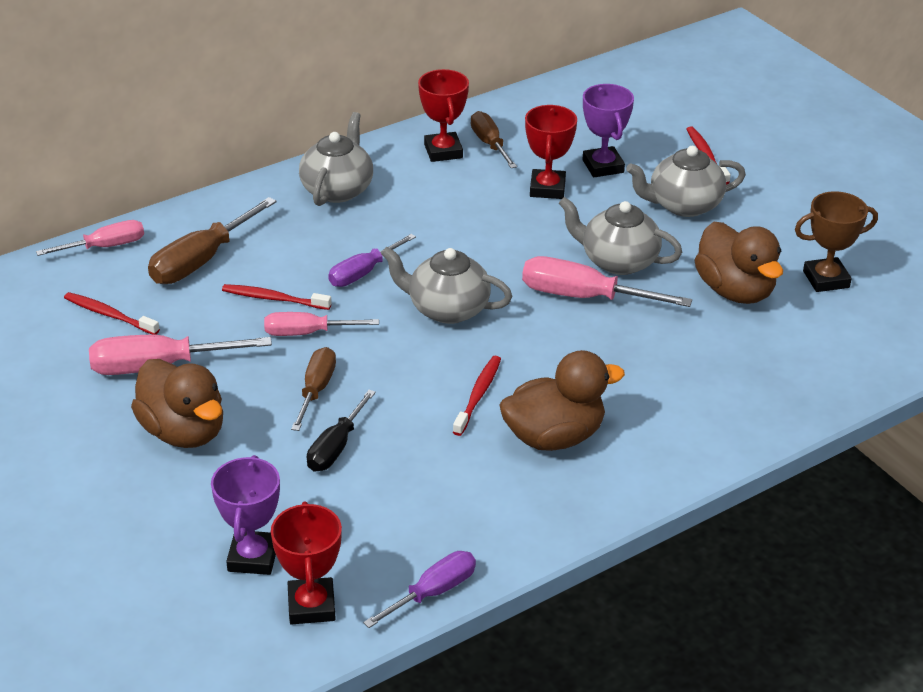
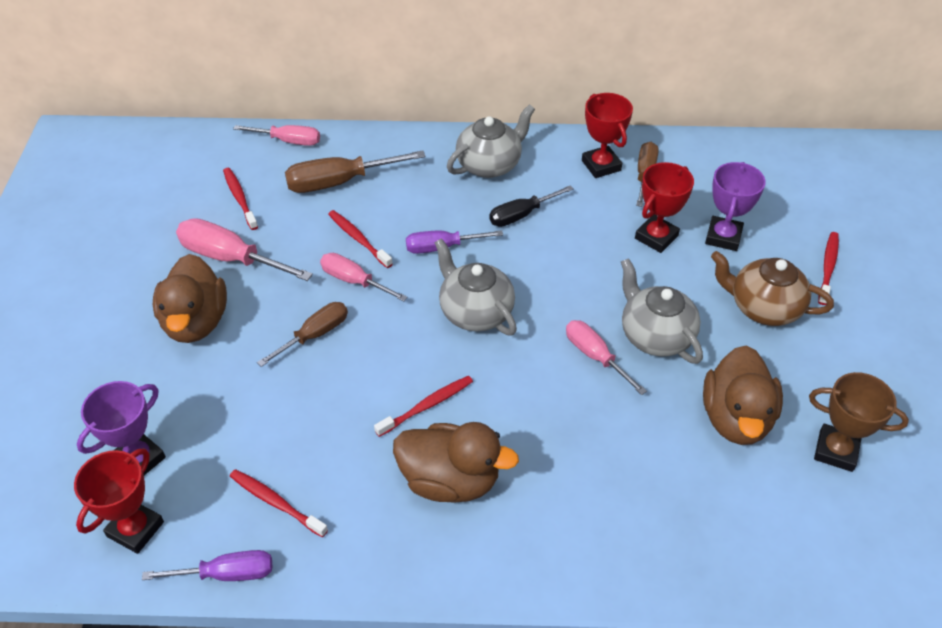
camera: 35 degrees right, 10 degrees up
(336, 447) = (282, 394): black screwdriver -> black screwdriver (521, 215)
(420, 524) = (276, 502): none -> red toothbrush
(443, 151) = (601, 165): red trophy -> red trophy turned 45 degrees counterclockwise
(584, 297) = (595, 356): pink screwdriver -> pink screwdriver, size x0.65
(683, 205) = (763, 307): grey teapot -> brown teapot

